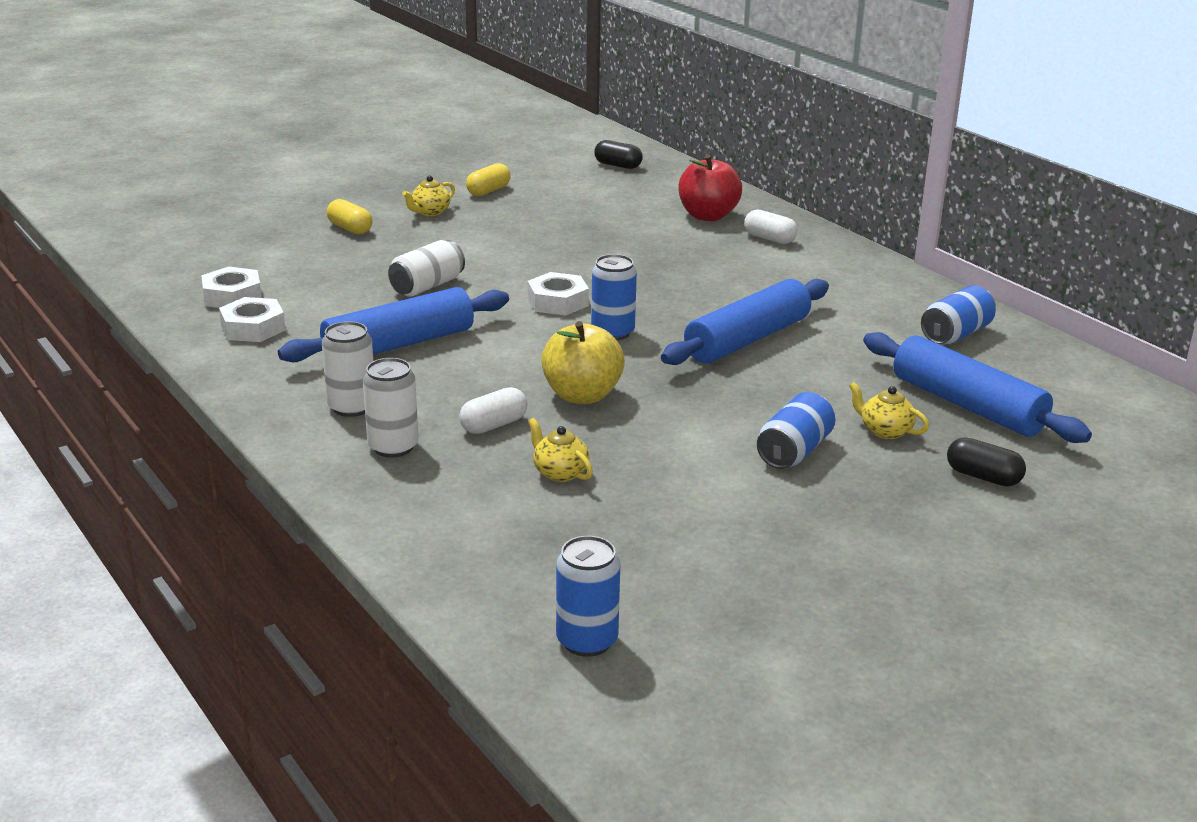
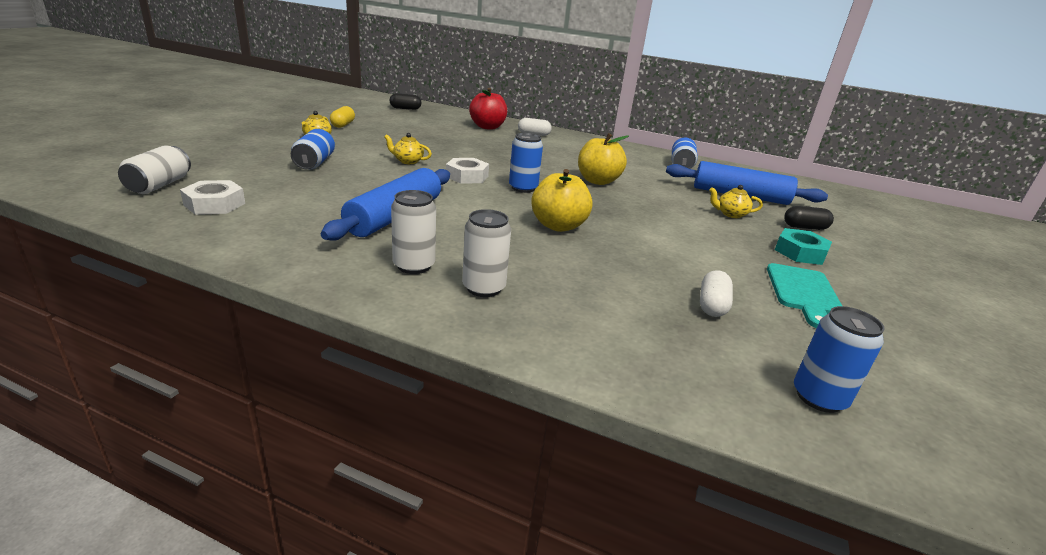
camera: 35 degrees left, 0 degrees up
(253, 328) = (259, 224): white nut -> none
(350, 229) = (268, 152): yellow capsule -> none
(427, 286) = (369, 178): white can -> white can (159, 185)
(494, 425) = (532, 256): white capsule -> white capsule (712, 305)
(560, 473) = (617, 277): yellow teapot -> yellow teapot (407, 161)
(747, 339) = (597, 181): blue rolling pin -> yellow apple
(785, 552) = (803, 292): none -> turquoise cutting board
(794, 451) = (712, 233): blue can -> blue can (314, 163)
(891, 507) = (800, 252): none -> turquoise nut

